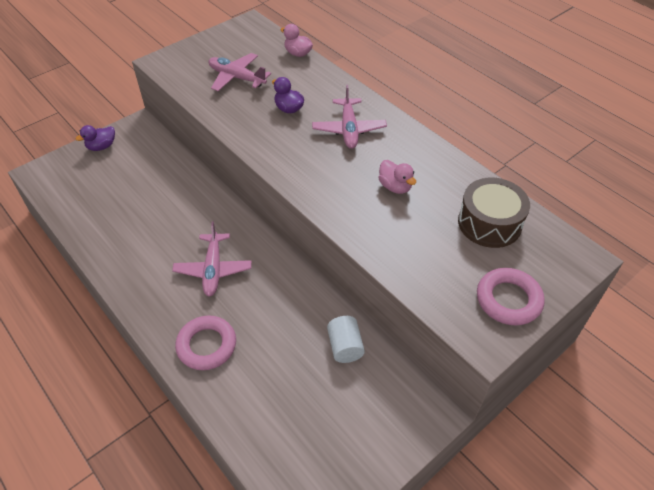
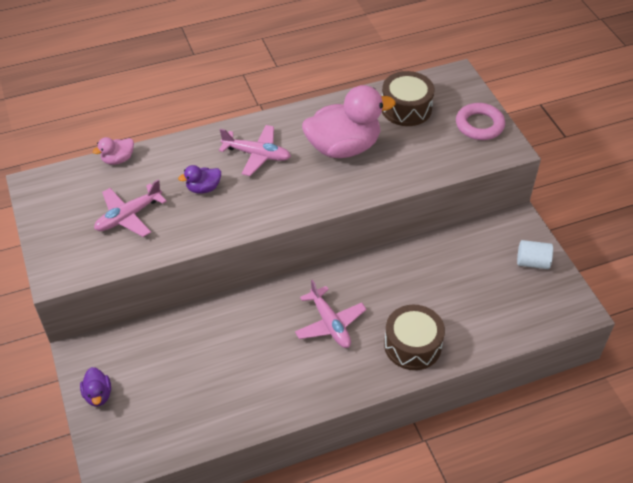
camera: 70 degrees left, 0 degrees up
(206, 345) = (412, 345): pink ring -> brown drum
(213, 270) = (330, 324): pink plane -> pink plane turned 45 degrees clockwise
(345, 347) = (446, 253): white cylinder -> white cylinder (532, 262)
(395, 187) = (343, 147): pink duck -> pink duck, size x2.25

